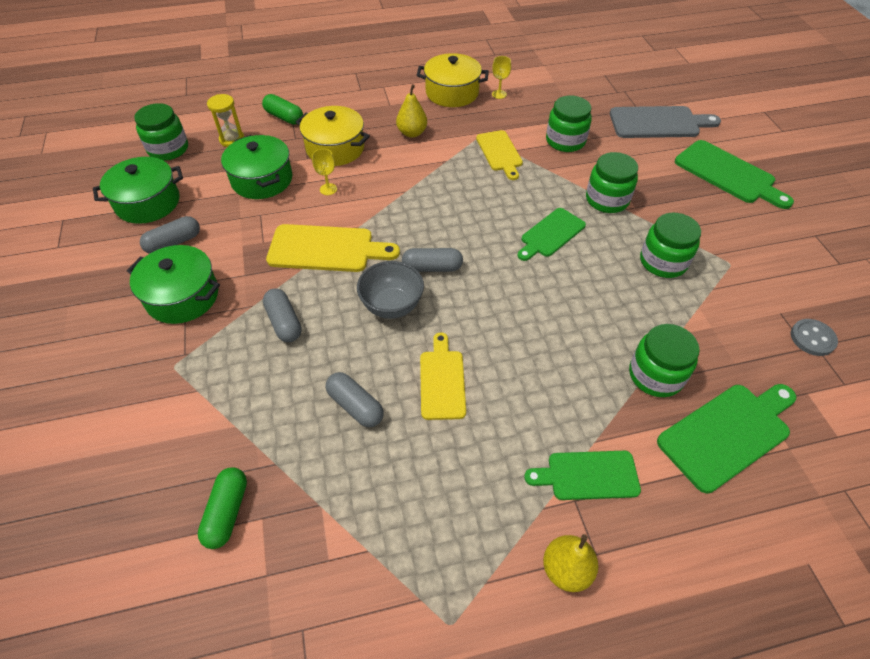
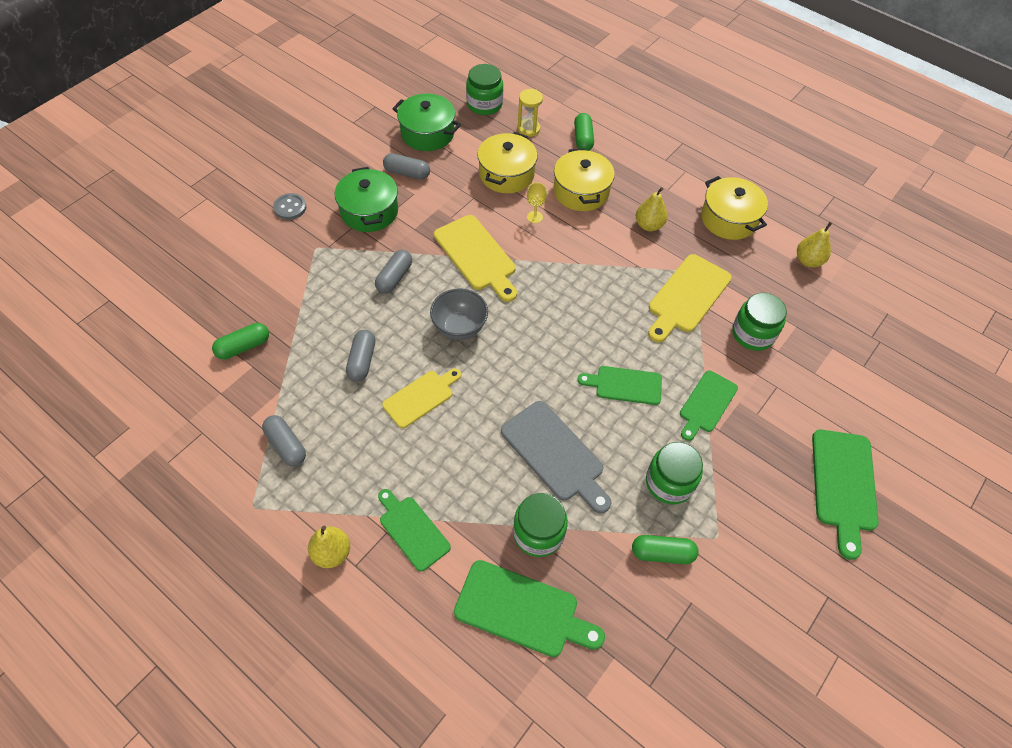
camera: 50 degrees right, 5 degrees up
(262, 180) = (506, 174): green pot -> yellow pot
(432, 267) = (517, 329): grey capsule -> grey capsule (286, 445)
(499, 94) = (764, 252): yellow goblet -> none
(500, 153) = (687, 296): yellow cutting board -> yellow cutting board, size x1.51
(528, 80) = (808, 261): none -> yellow pear
(607, 200) = (706, 404): green jar -> green cutting board
(658, 123) = (860, 392): grey cutting board -> grey cutting board (555, 454)
(726, 304) = (662, 553): none -> green capsule
(812, 338) = (682, 640): grey button -> grey button (290, 207)

